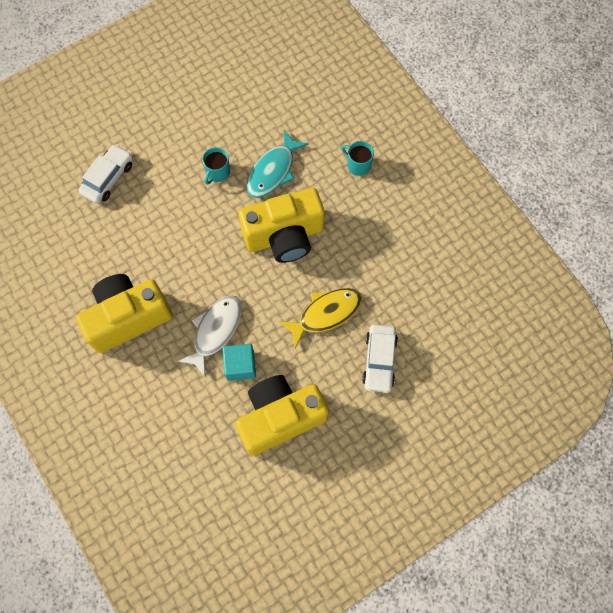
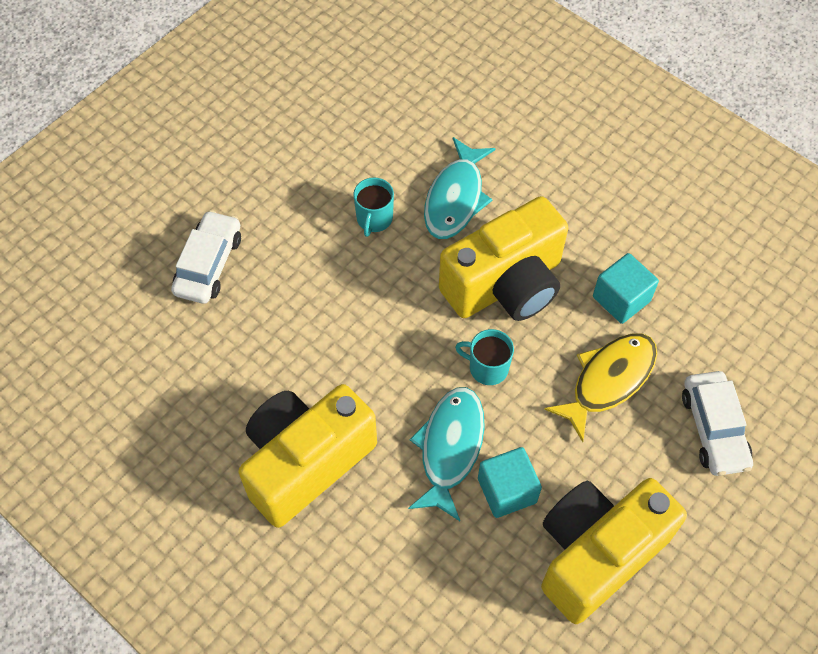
camera: 15 degrees left, 10 degrees down
(215, 331) = (450, 448): white fish -> turquoise fish
(353, 263) = (621, 299): none -> turquoise cube
(358, 165) = (576, 163): turquoise mug -> turquoise mug (487, 368)

